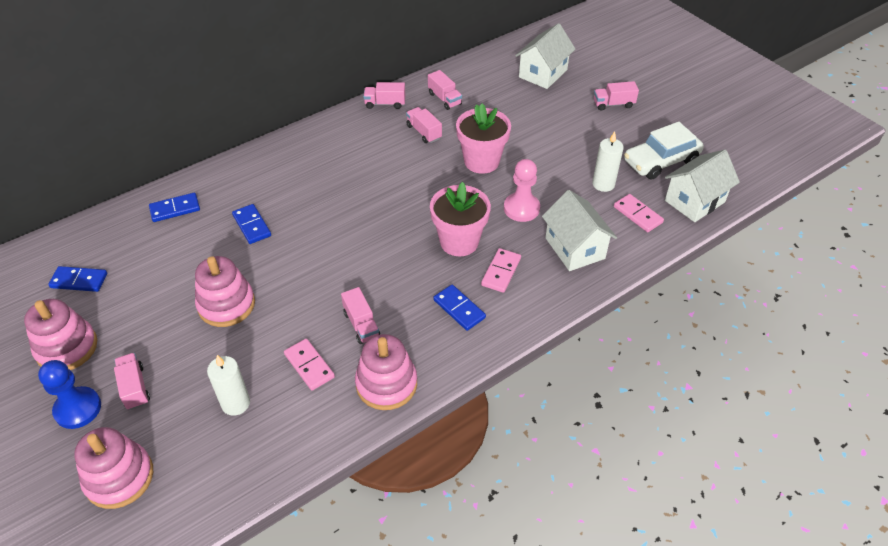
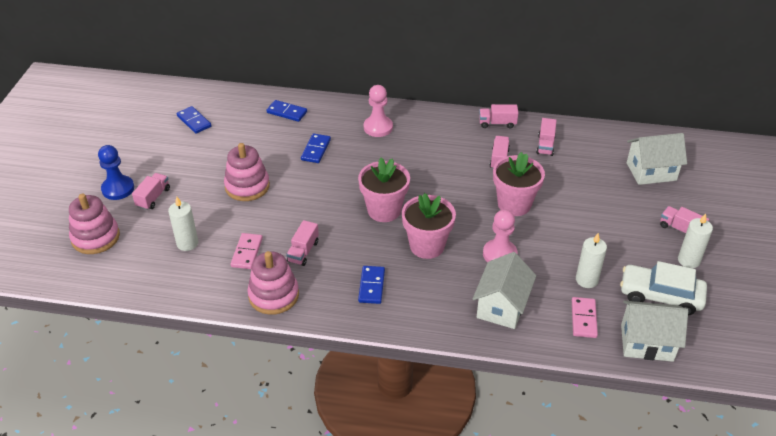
camera: 45 degrees right, 5 degrees down
(67, 348) = (148, 153): pink stacking toy -> none
(285, 169) = (378, 127): none -> pink pawn
(385, 103) = (497, 123): pink truck -> pink truck turned 45 degrees counterclockwise
(385, 237) = (384, 210): none -> pink flower pot
(501, 272) = (429, 284): pink domino -> none
(645, 123) = (688, 260): none -> white candle

